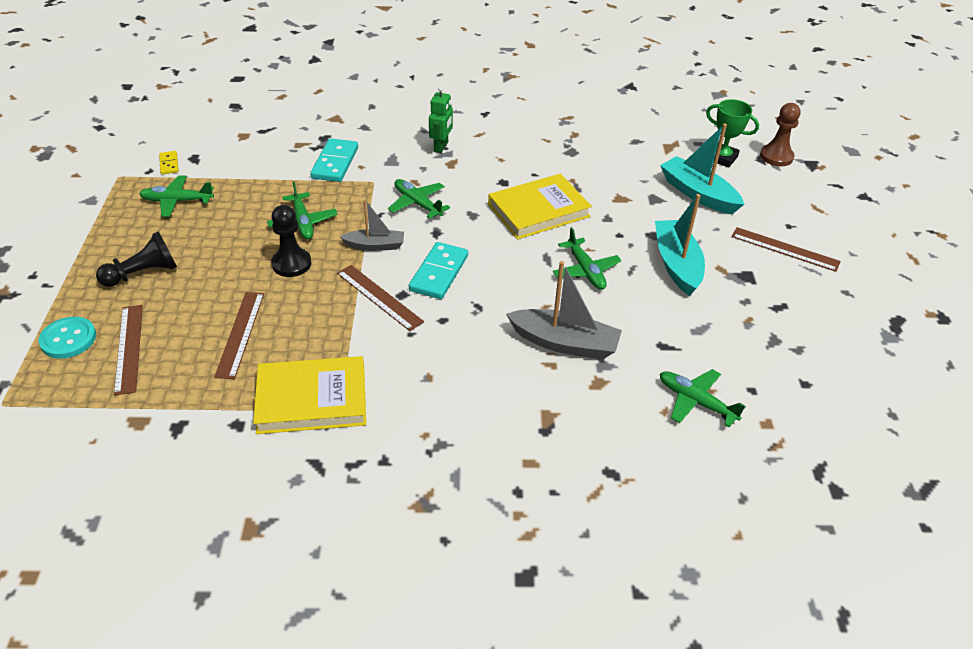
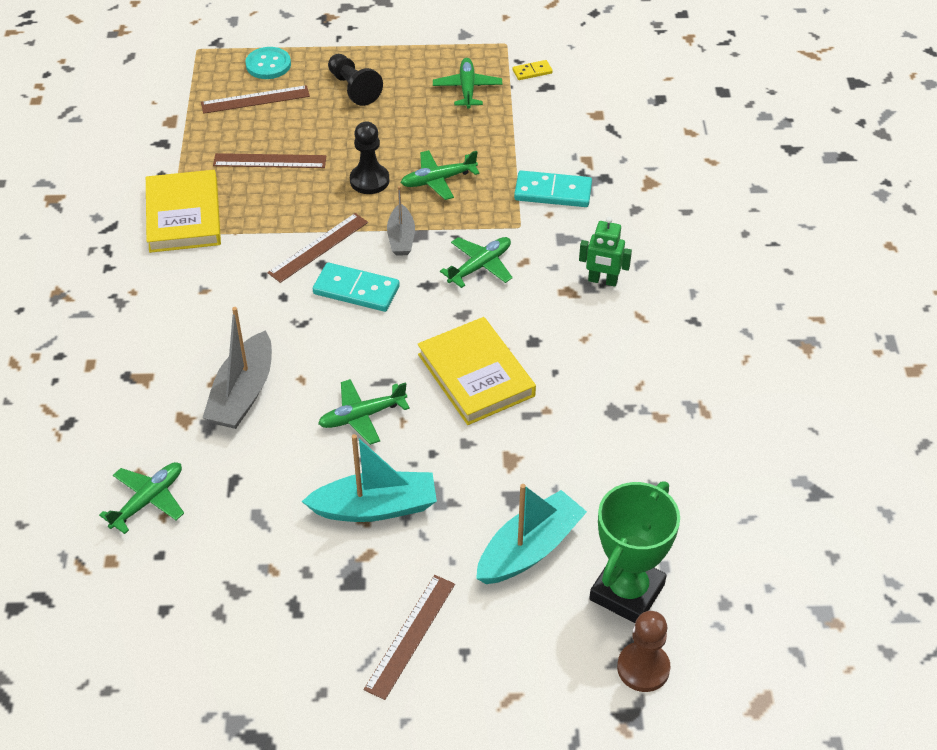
camera: 90 degrees right, 5 degrees up
(722, 158) = (627, 592): green trophy -> green trophy, size x1.54

